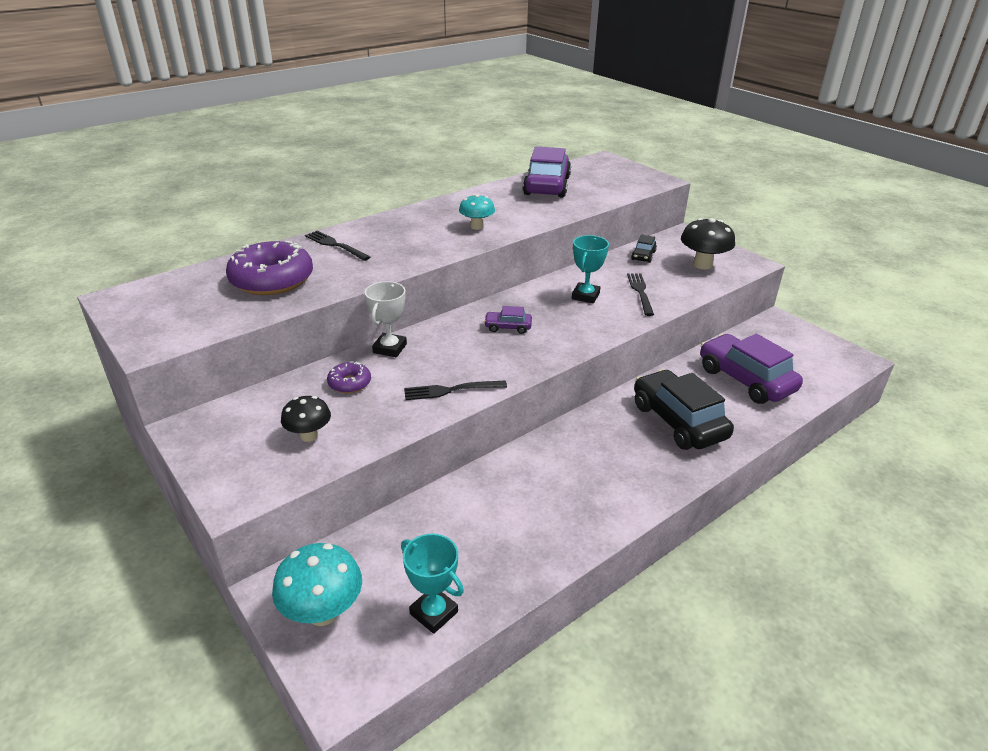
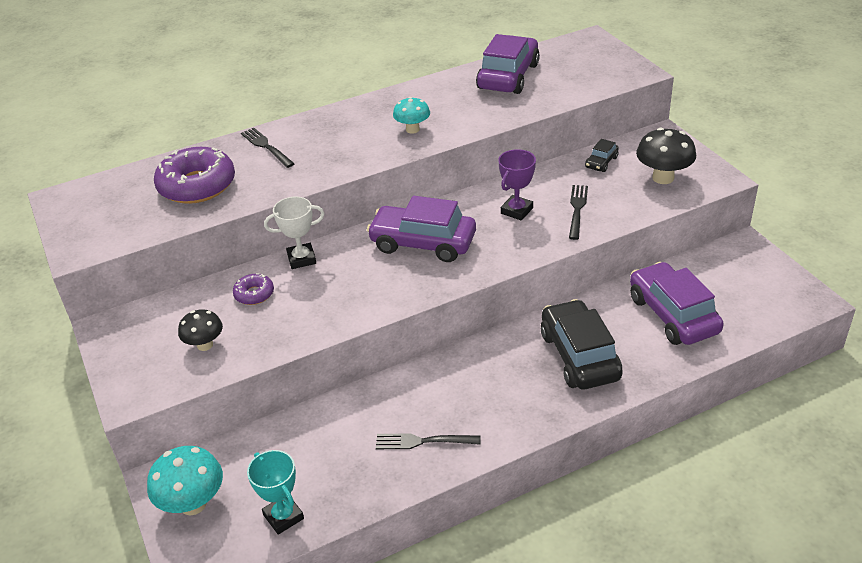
camera: 15 degrees right, 5 degrees up
(390, 348) = (301, 259): white trophy -> white trophy turned 45 degrees clockwise
(451, 390) = (344, 310): black fork -> black fork (423, 441)
(508, 327) = (423, 243): purple car -> purple car, size x2.19
(585, 296) = (517, 211): turquoise trophy -> purple trophy

